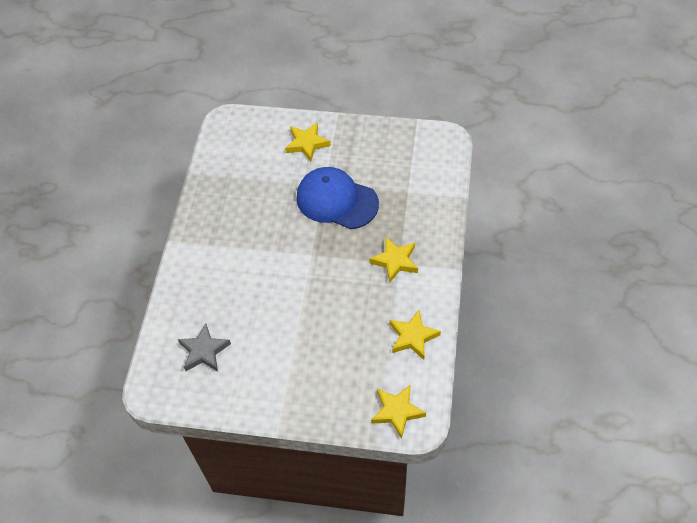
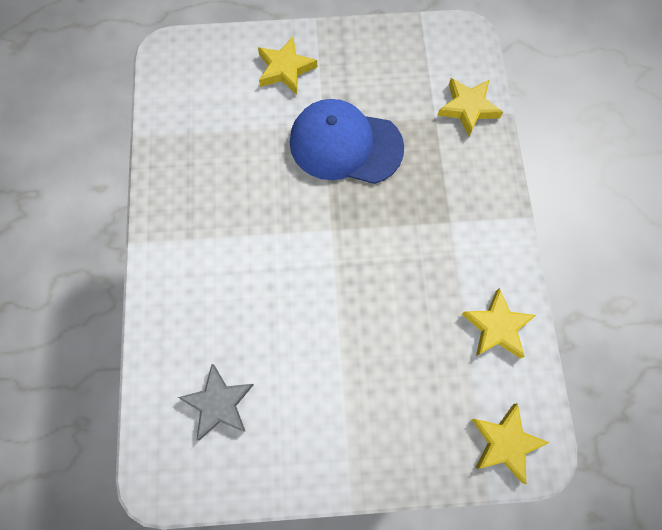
camera: 15 degrees left, 15 degrees up
(395, 261) = (445, 220): yellow star -> yellow star (468, 108)

